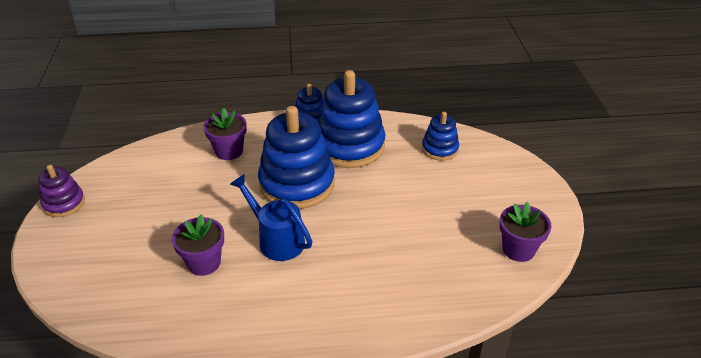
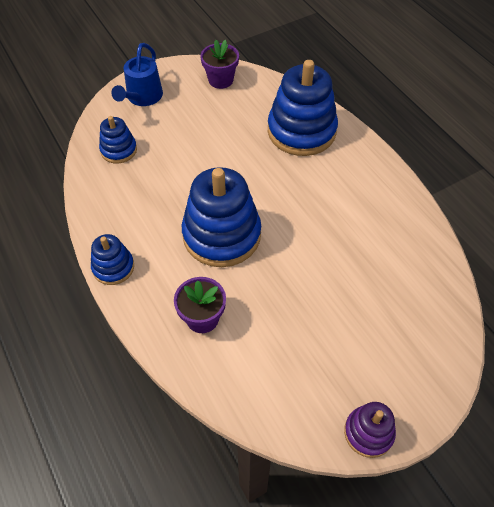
camera: 115 degrees left, 15 degrees up
(204, 263) = (355, 256): purple flower pot -> none
(276, 239) = (298, 219): blue watering can -> blue watering can (142, 98)
(349, 146) = (144, 217): blue stacking toy -> blue stacking toy (301, 131)

